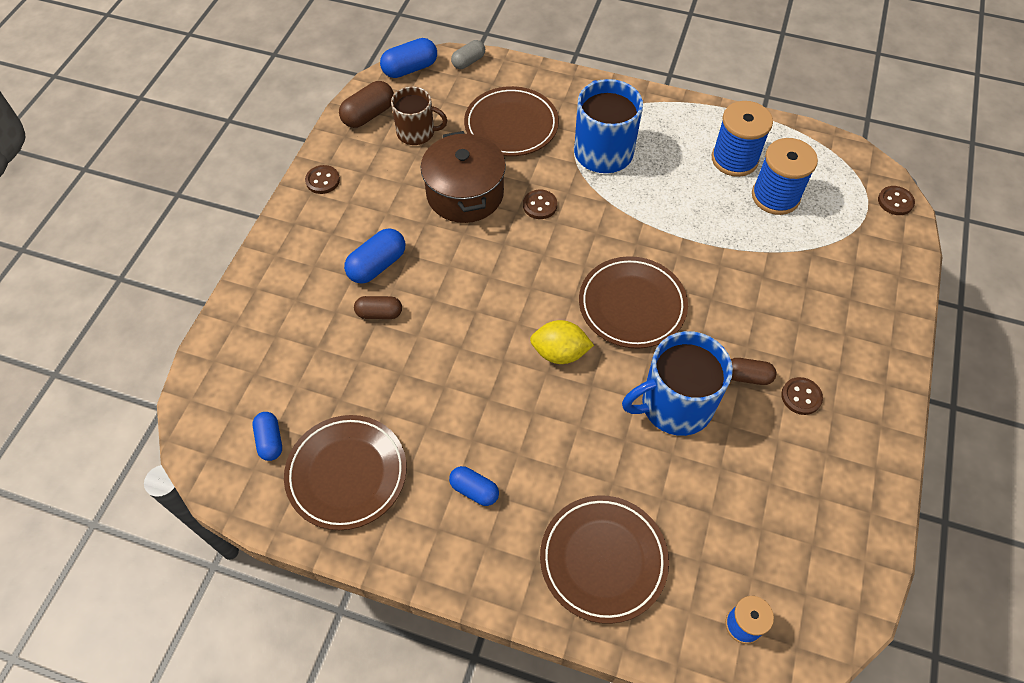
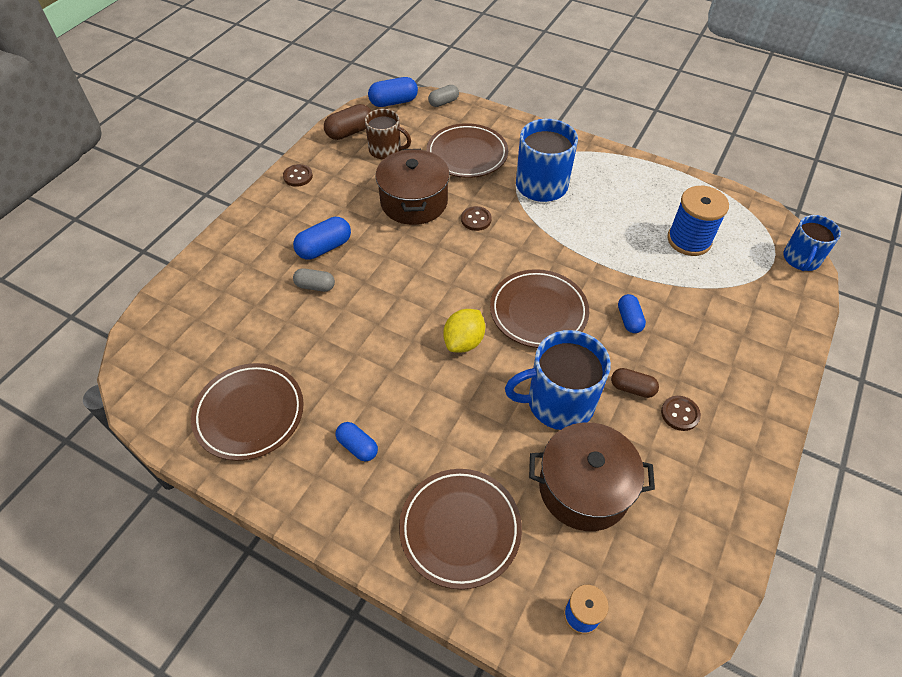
camera: 10 degrees right, 5 degrees down
(270, 441) = (192, 375): blue capsule -> blue capsule (629, 319)
(379, 313) = (315, 286): brown capsule -> grey capsule
(560, 353) = (464, 342): yellow lemon -> yellow lemon turned 75 degrees counterclockwise
(719, 494) = (584, 488): none -> brown pot
(734, 159) = (657, 205): blue spool -> none
(895, 201) = (801, 259): brown button -> blue mug

